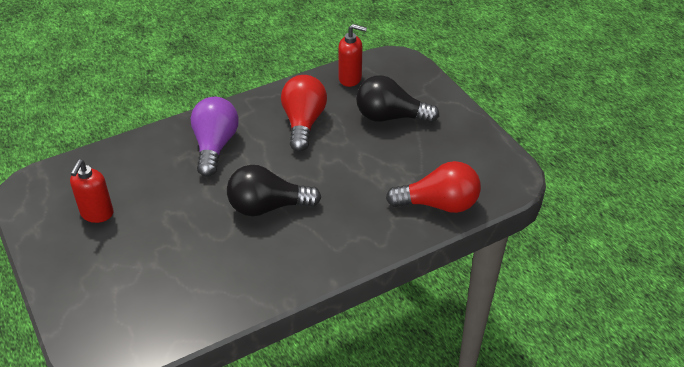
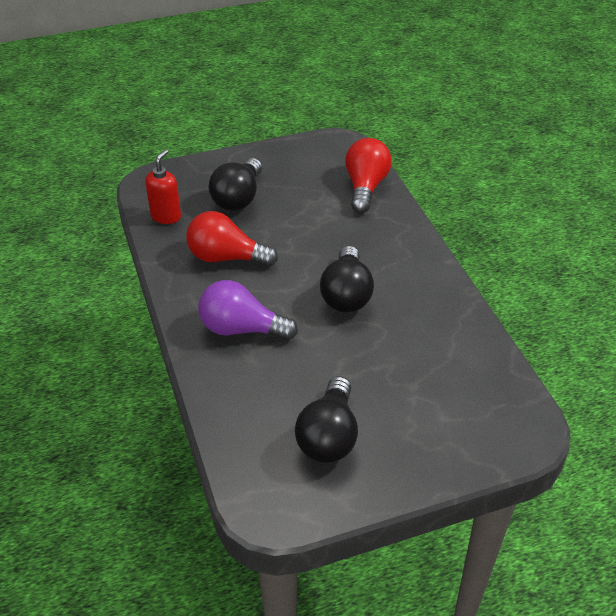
camera: 80 degrees left, 0 degrees up
(97, 214) = (329, 436): red soap dispenser -> black light bulb

